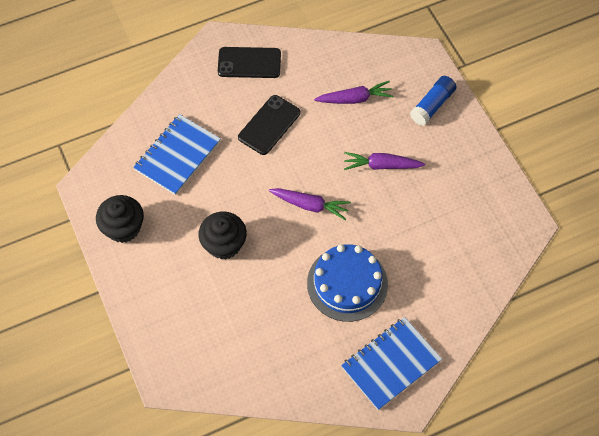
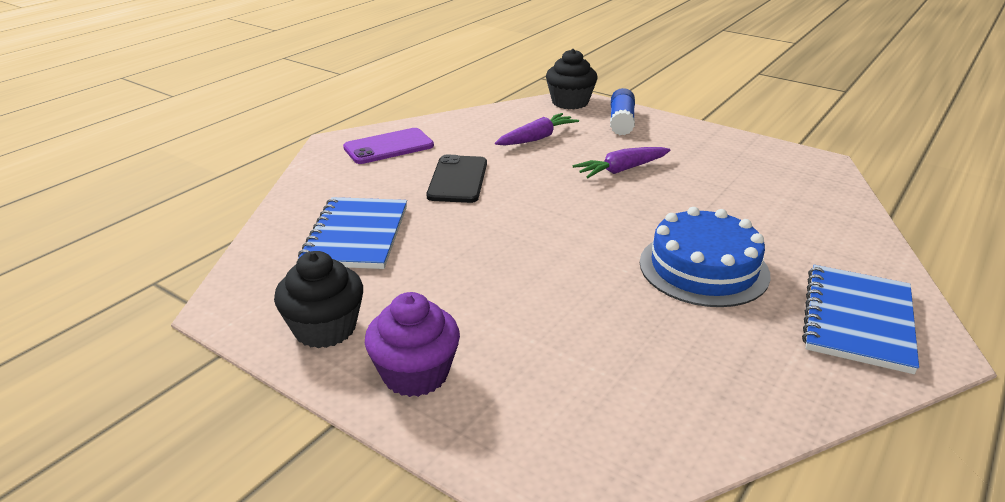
camera: 30 degrees left, 30 degrees down
(147, 281) = (415, 374): none -> purple cupcake
(224, 244) = (500, 291): black cupcake -> black cupcake (570, 102)
(249, 63) = (388, 147): black phone -> purple phone
(309, 205) = (576, 221): purple carrot -> none

